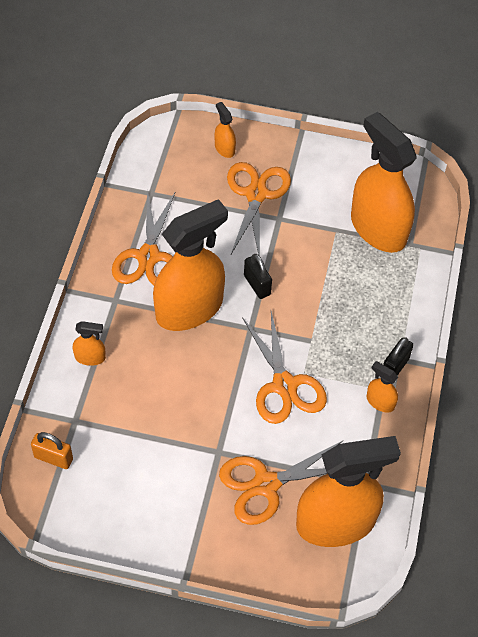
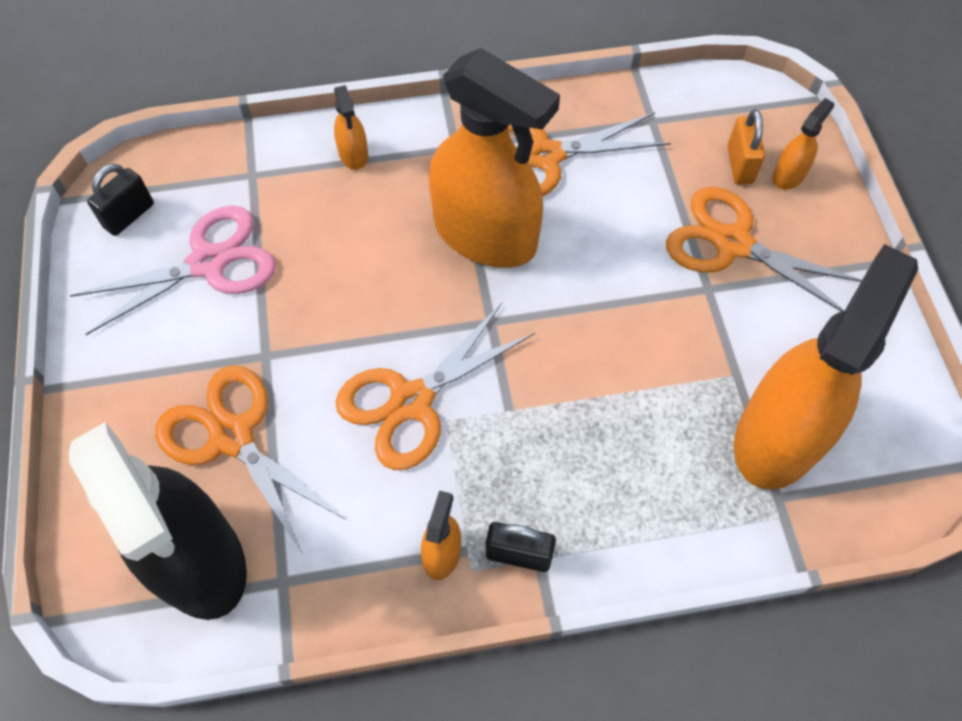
camera: 70 degrees right, 5 degrees up
(53, 458) = (188, 173): orange padlock -> orange padlock (739, 165)
(134, 465) = (208, 263): none -> pink scissors
(256, 194) = (732, 243): orange scissors -> orange scissors turned 135 degrees counterclockwise
(257, 285) = (570, 302): black padlock -> black padlock (129, 216)
(336, 522) = (198, 559): orange spray bottle -> black spray bottle

